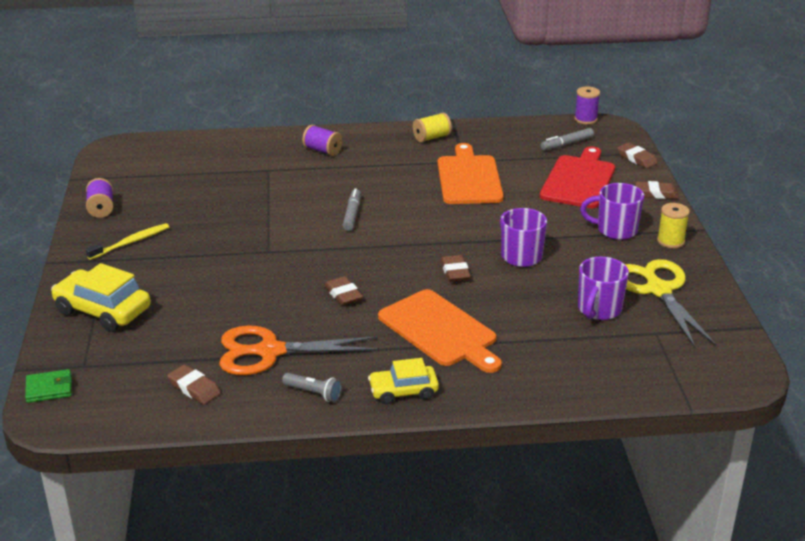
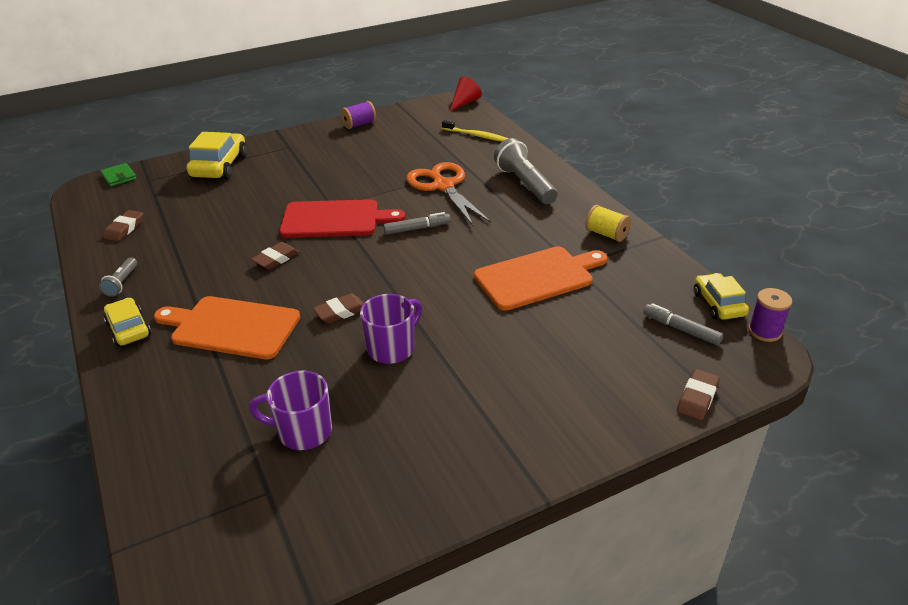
camera: 70 degrees right, 5 degrees up
(123, 143) = (464, 103): none -> red cone
(130, 242) = (316, 148): yellow toothbrush -> yellow toothbrush (476, 135)
(270, 351) = (179, 247): orange scissors -> orange scissors (443, 186)
(322, 150) = (525, 184): purple spool -> grey flashlight
(440, 331) = (231, 327): orange cutting board -> orange cutting board turned 75 degrees clockwise
(547, 124) = (718, 304): none -> yellow car
(579, 180) = (595, 357): red cutting board -> red cutting board (335, 219)
(615, 230) = (492, 412): purple mug -> none
(656, 193) = (613, 434): brown eraser -> none
(658, 290) = (365, 478): yellow scissors -> none
(670, 241) = (493, 470): yellow spool -> none

